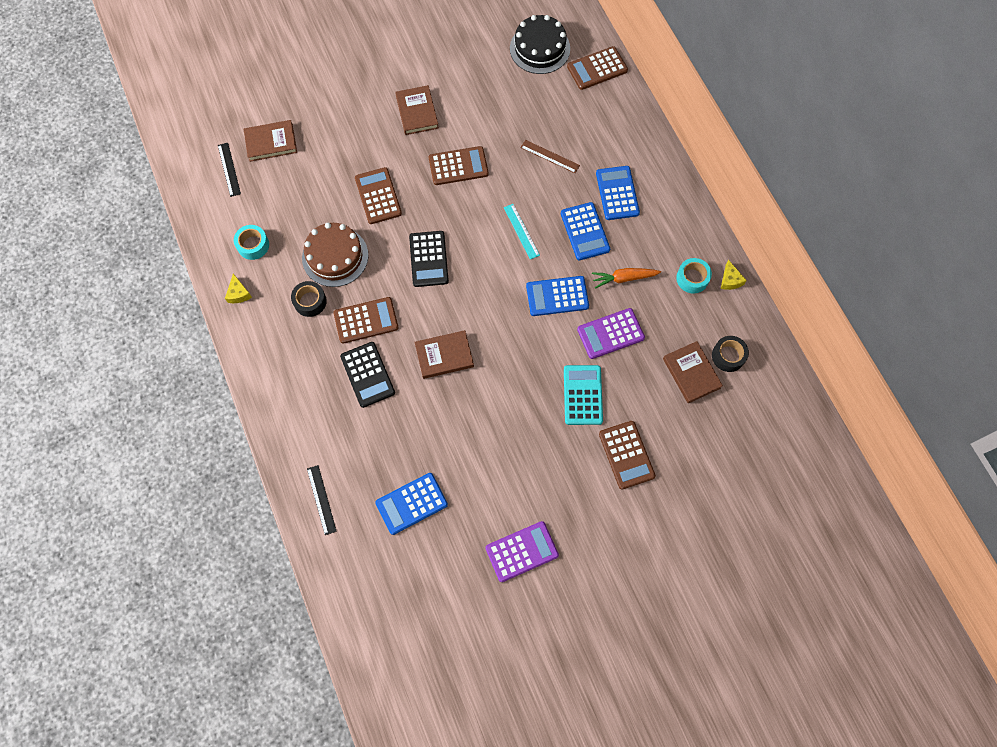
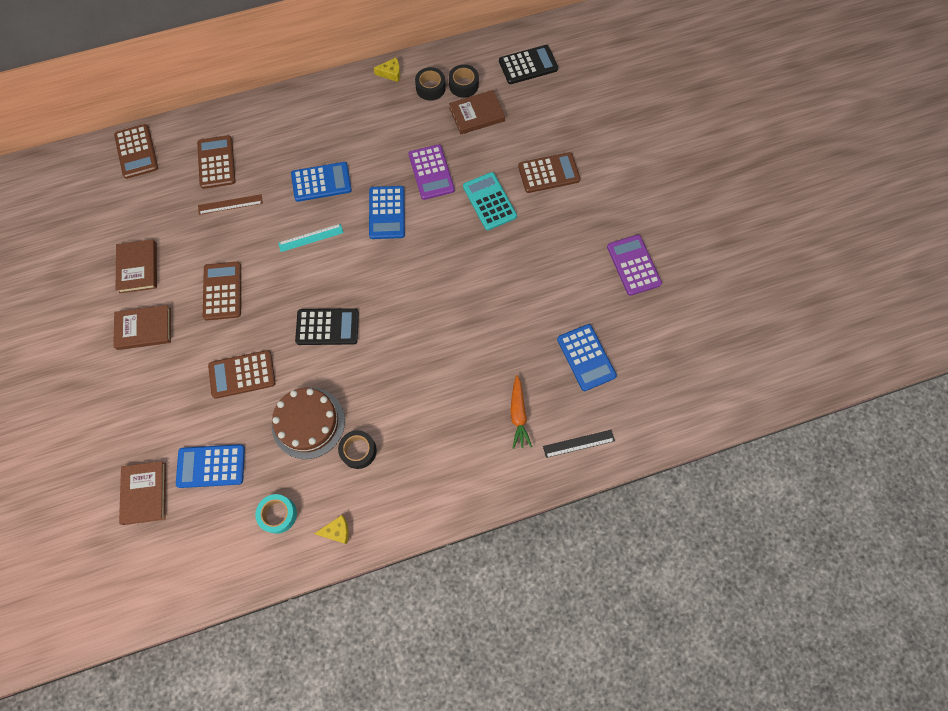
camera: 85 degrees left, 0 degrees up
(229, 169) = (170, 544): black ruler -> none
(366, 320) = (389, 393): brown calculator -> brown calculator (216, 162)
(367, 374) = (449, 393): black calculator -> black calculator (528, 65)
(444, 356) = (437, 318): brown book -> brown book (138, 268)
(540, 48) = (96, 201): black cake -> none
(550, 156) = (230, 204): brown ruler -> brown ruler turned 45 degrees clockwise
(583, 395) = (489, 201): turquoise calculator -> turquoise calculator turned 60 degrees clockwise
(617, 193) = (285, 150): blue calculator -> blue calculator (211, 466)
(624, 278) = (376, 155): orange carrot -> orange carrot (518, 414)
(692, 278) = (385, 101): turquoise tape -> none
(718, 322) = (430, 88): none -> black tape

